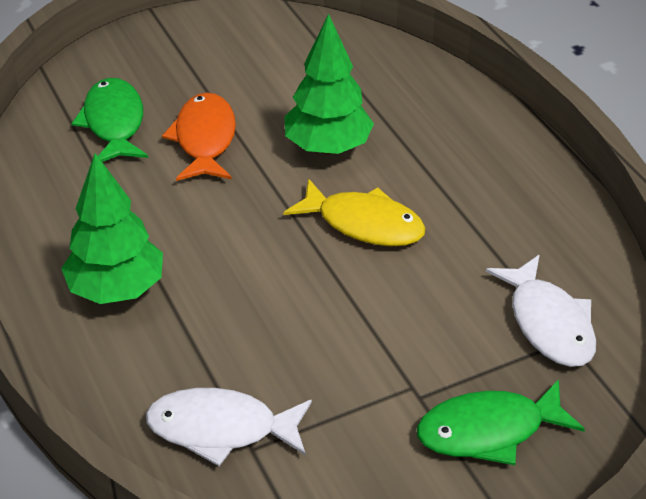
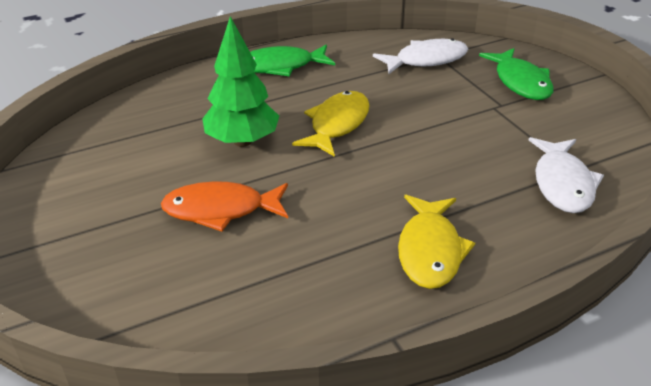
camera: 90 degrees left, 5 degrees down
(114, 123) = (182, 276): green fish -> green fish (280, 66)
(116, 289) = (430, 251): green tree -> yellow fish

